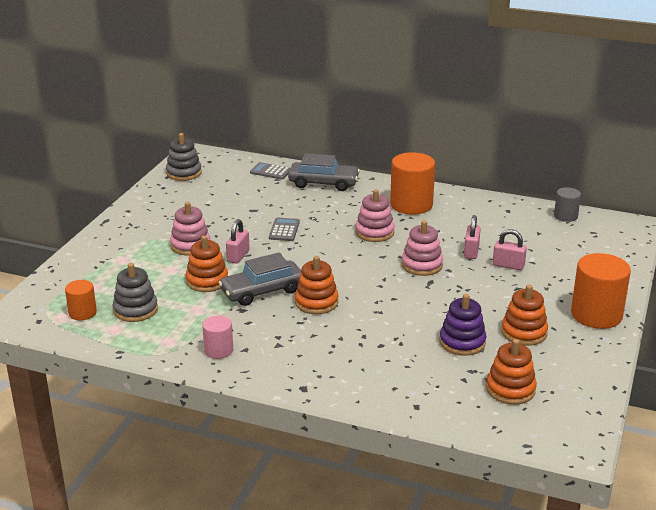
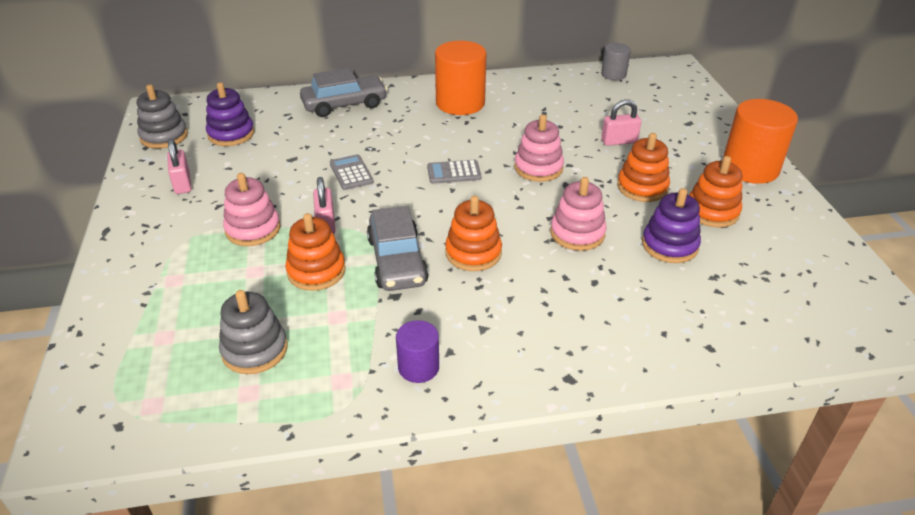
camera: 30 degrees left, 10 degrees up
(82, 313) = (179, 385): orange cylinder -> none
(218, 350) = (418, 367): pink cylinder -> purple cylinder
(227, 183) = (231, 134): none -> purple stacking toy
(262, 291) = (397, 261): grey car -> grey car turned 45 degrees counterclockwise
(270, 171) = (271, 107): grey calculator -> grey calculator (454, 172)
(374, 232) = (453, 145): pink stacking toy -> pink stacking toy (577, 233)
(471, 252) = (570, 137): pink padlock -> pink padlock (182, 184)
(510, 389) = (772, 284): orange stacking toy -> orange stacking toy (642, 187)

